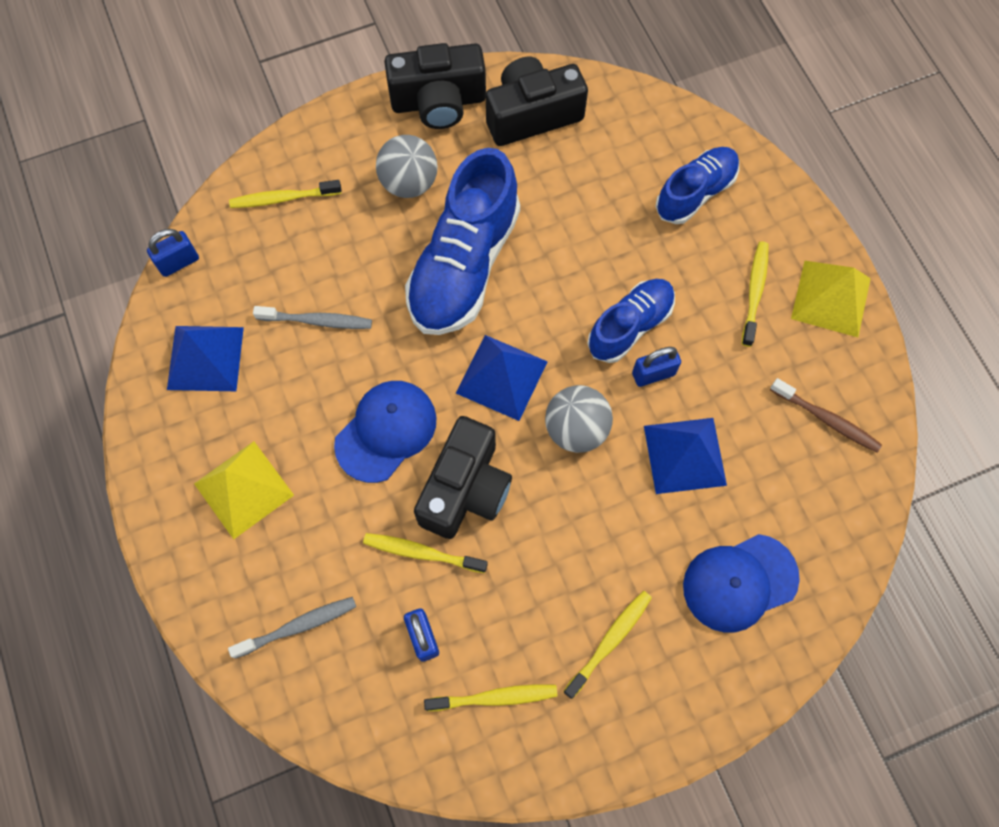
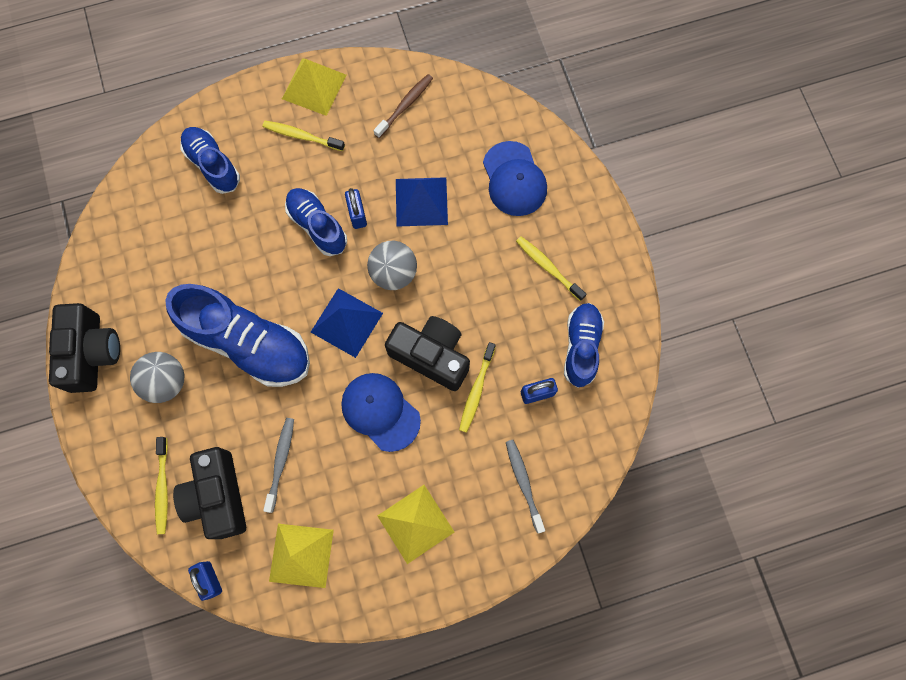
camera: 85 degrees left, 5 degrees up
(205, 358) = (301, 555): blue pyramid -> yellow pyramid
(494, 697) = (581, 347): yellow toothbrush -> blue shoe
(532, 115) = (119, 278): black camera -> black camera (218, 496)

